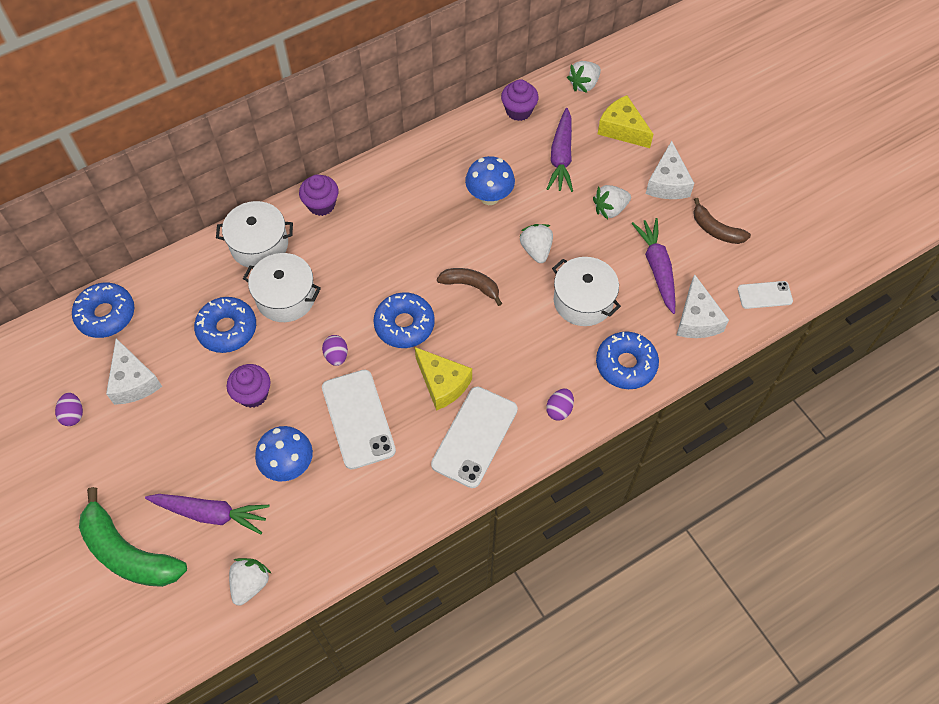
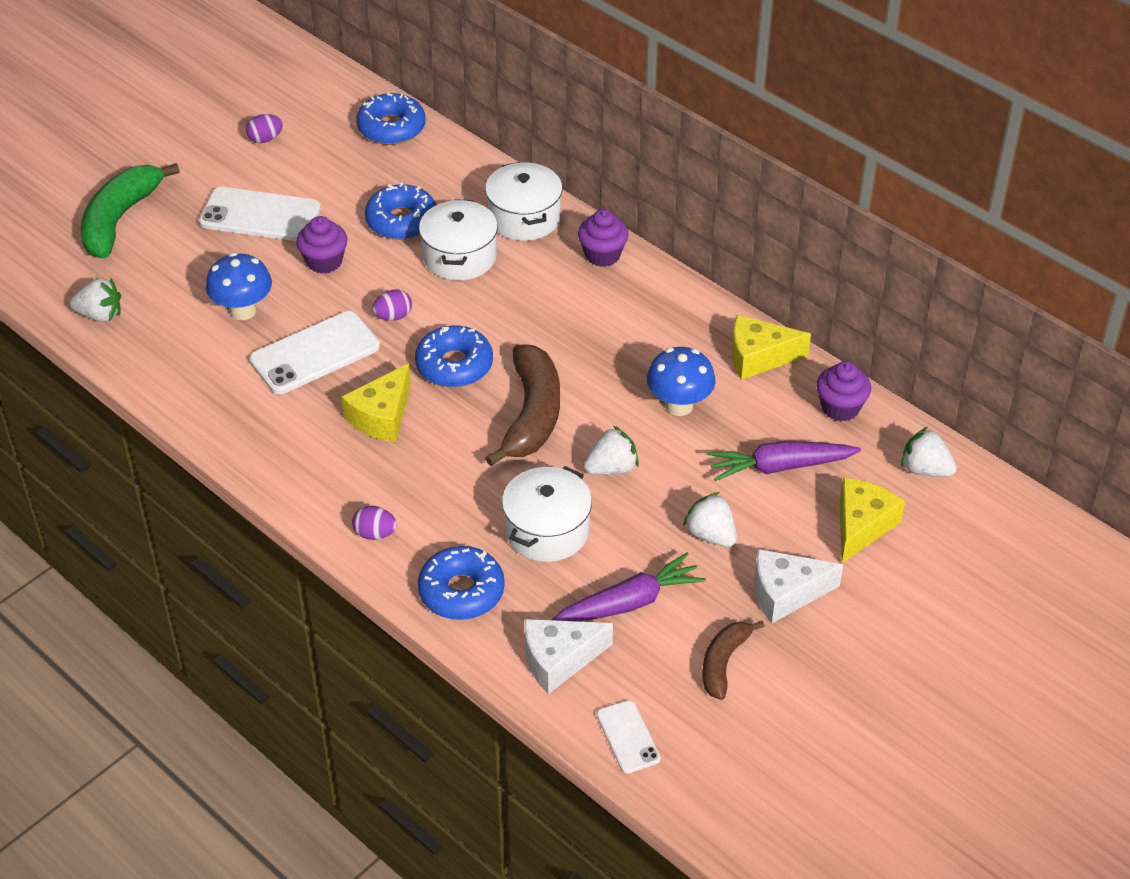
camera: 75 degrees right, 15 degrees down
(133, 381) = (316, 169): white cheese -> none
(211, 513) = (174, 266): purple carrot -> none
(458, 141) = (759, 357): none -> yellow cheese
(471, 286) = (532, 415): brown banana -> brown banana, size x1.72
(474, 436) = (317, 460): white phone -> white phone (260, 215)

